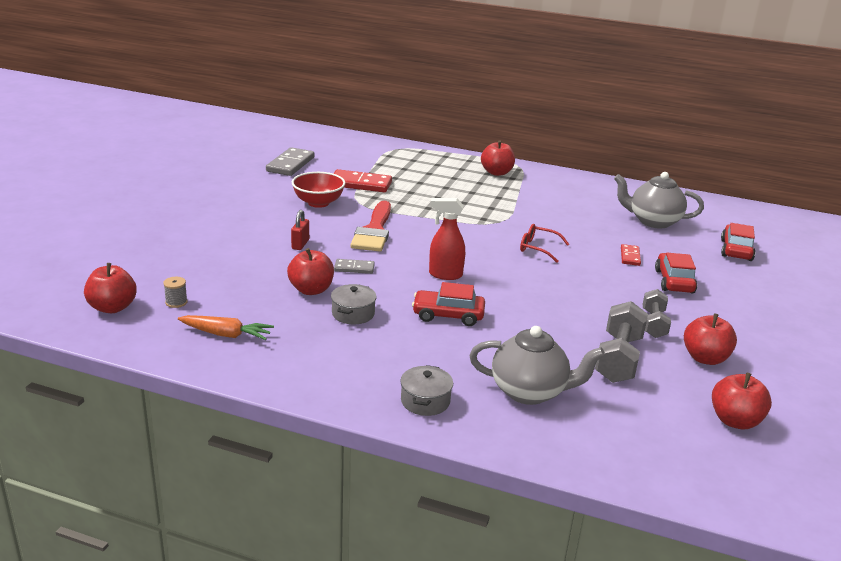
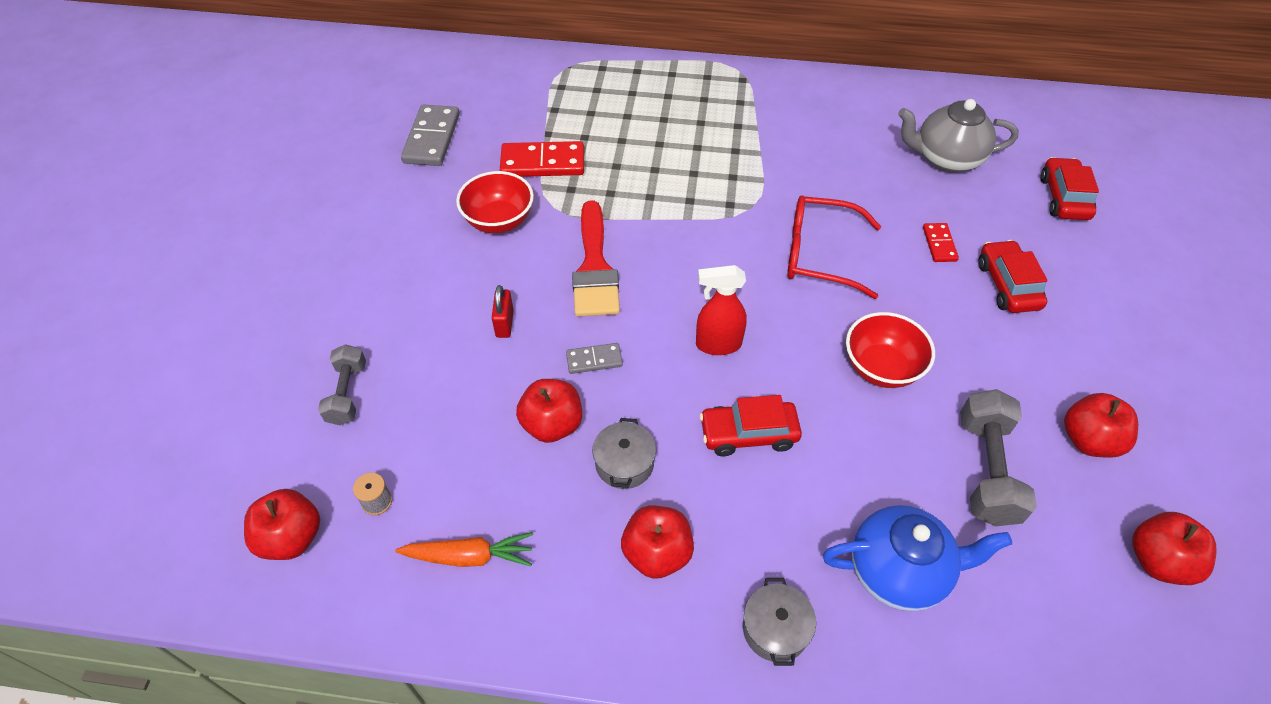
camera: 10 degrees left, 25 degrees up
(496, 172) = (716, 94): red apple -> red apple (657, 553)
(530, 392) = (899, 571): grey teapot -> blue teapot
(538, 248) = (819, 254): red glasses -> red glasses, size x1.64
(560, 302) = (881, 368): none -> red bowl
(653, 324) = (1008, 383): grey dumbbell -> grey dumbbell (347, 394)

